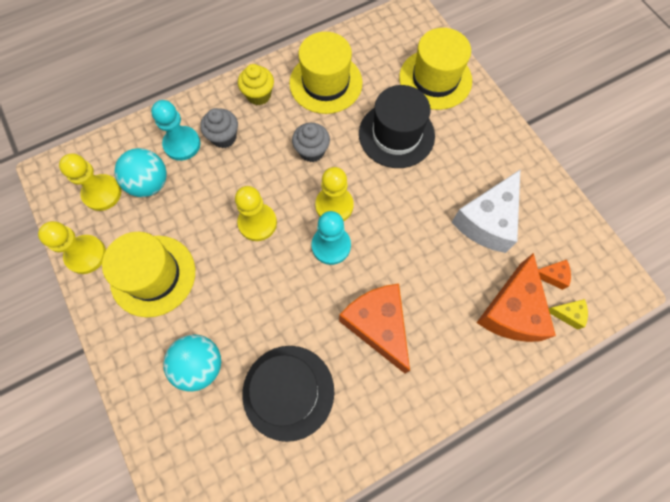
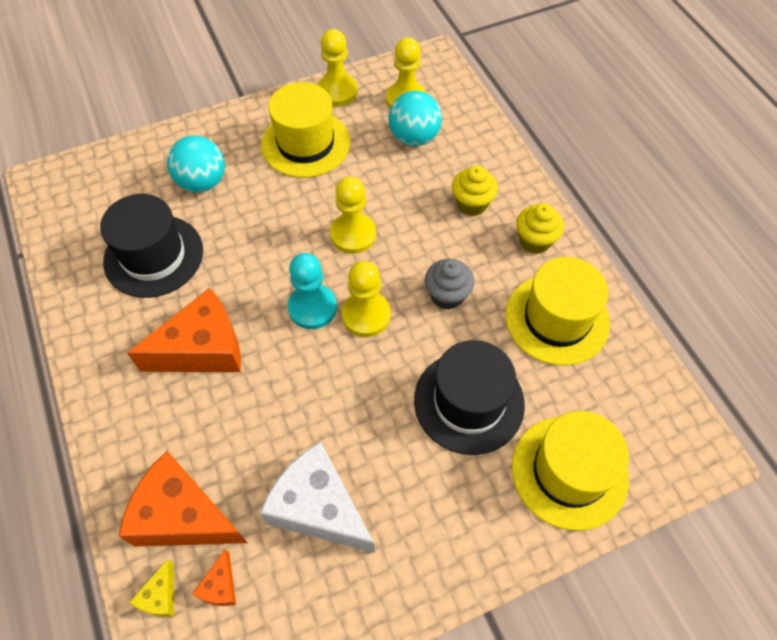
camera: 95 degrees right, 10 degrees down
(182, 144) = (463, 164): turquoise pawn -> none
(224, 137) = (472, 204): grey cupcake -> yellow cupcake

